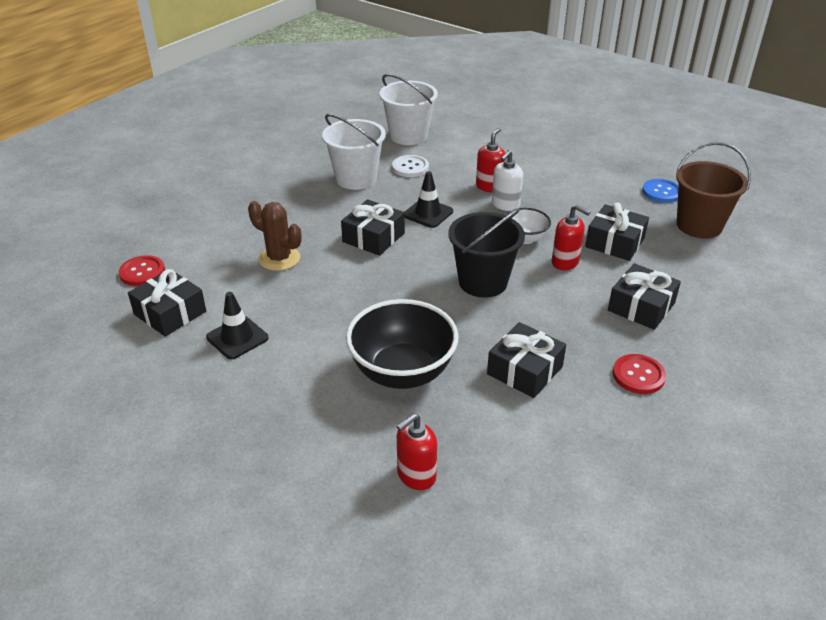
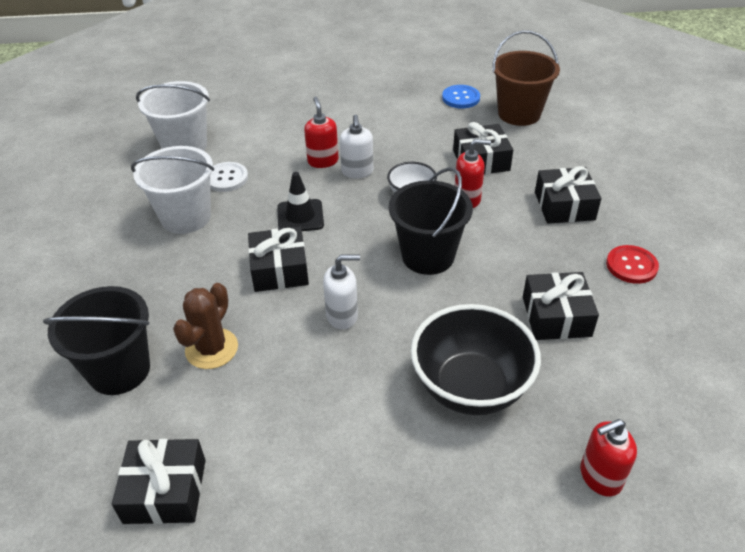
camera: 40 degrees left, 5 degrees up
(142, 272) = (67, 466): red button -> none
(220, 241) = (119, 370): none -> black bucket
(237, 338) = (276, 465): black traffic cone -> none
(279, 258) = (211, 349): brown cactus -> brown cactus turned 60 degrees counterclockwise
(377, 285) = (342, 316): none -> white soap dispenser
(416, 475) = (600, 477): red soap dispenser -> red soap dispenser turned 60 degrees clockwise

